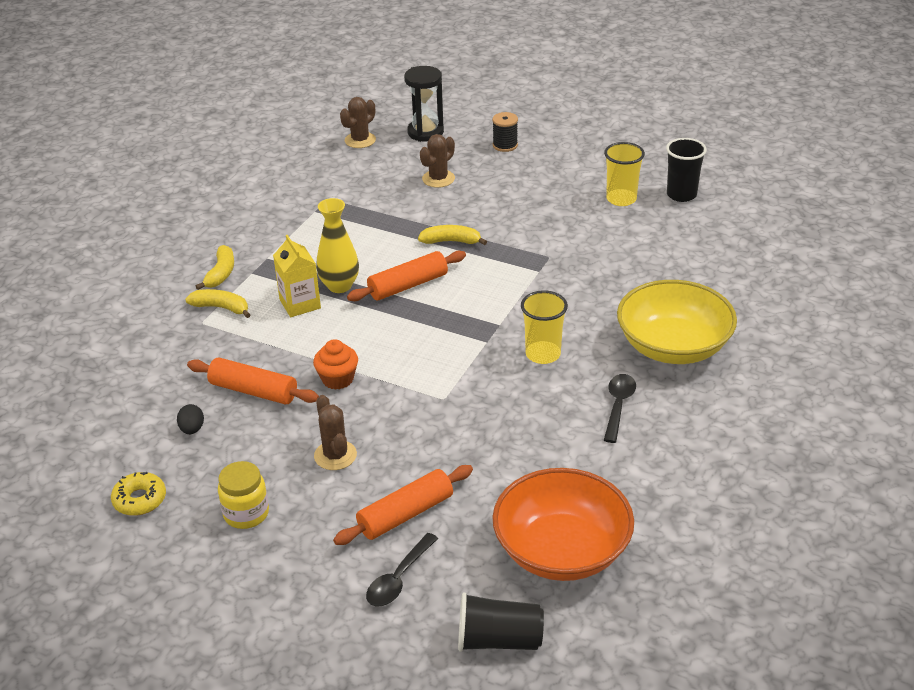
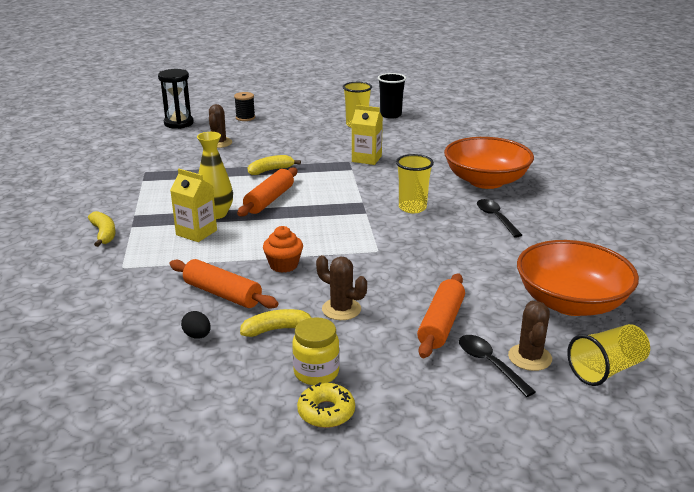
camera: 35 degrees left, 10 degrees down
(140, 500) = (206, 401): yellow donut -> yellow donut (326, 412)
(221, 308) = (130, 253): yellow banana -> yellow banana (277, 329)
(254, 391) = (222, 294): orange rolling pin -> orange rolling pin turned 45 degrees clockwise
(360, 140) = (132, 137): brown cactus -> brown cactus (529, 357)
(398, 579) = (489, 364): black spoon -> black spoon turned 150 degrees clockwise
(499, 640) = (606, 369): black cup -> yellow cup
(573, 260) = (366, 159): none -> yellow carton
(673, 346) = (486, 181): yellow bowl -> orange bowl

